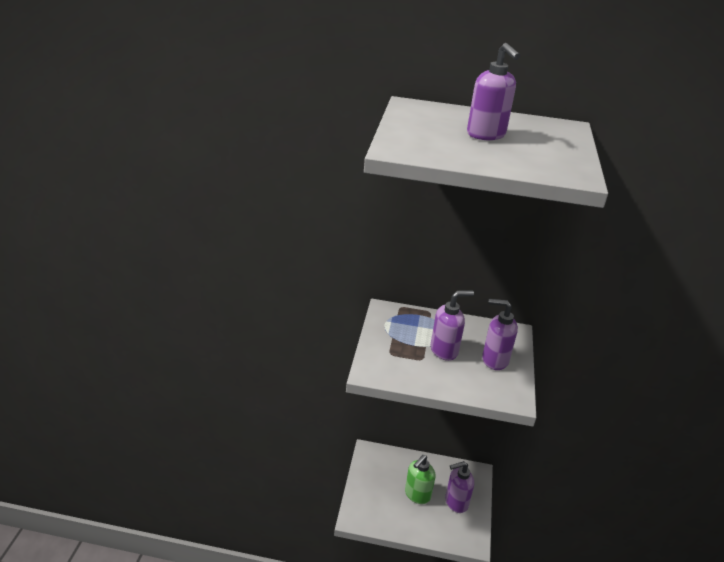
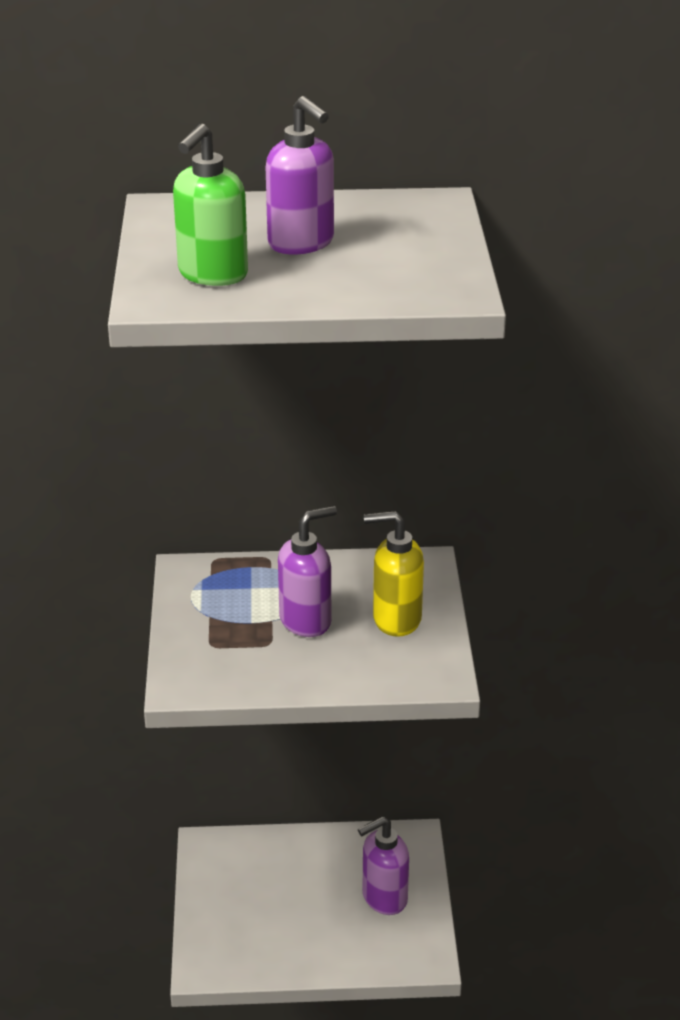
camera: 10 degrees left, 0 degrees up
(417, 495) = (311, 901): green soap dispenser -> green soap dispenser (212, 275)
(494, 360) = (396, 619): purple soap dispenser -> yellow soap dispenser

